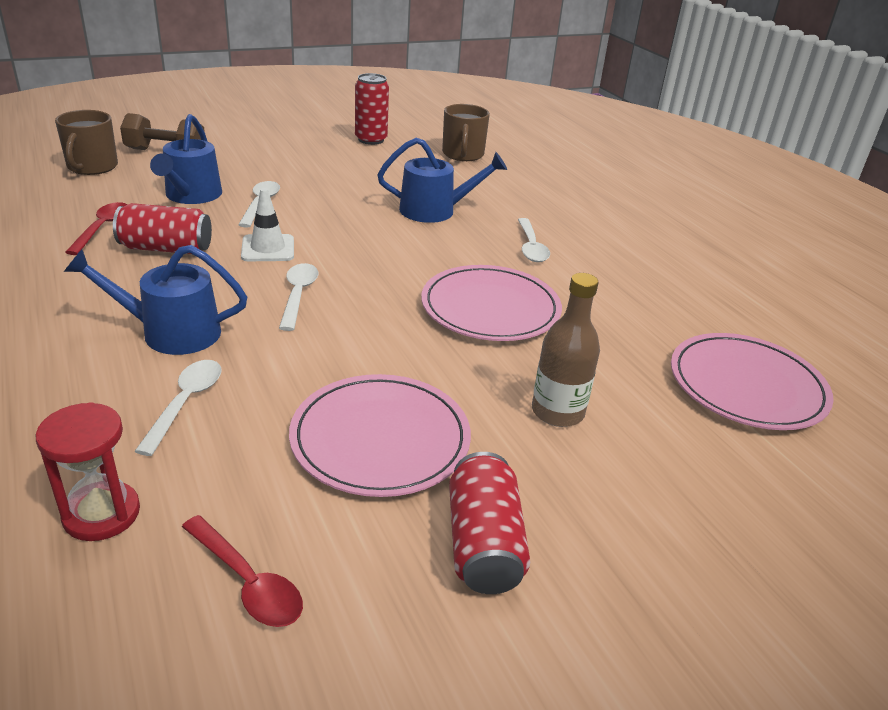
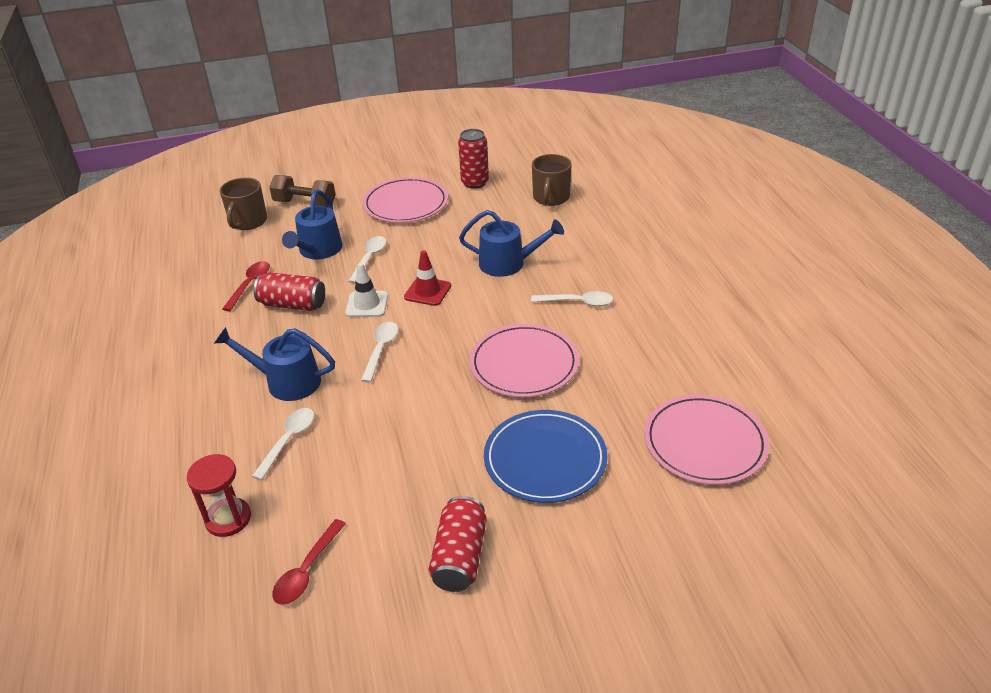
camera: 15 degrees right, 5 degrees up
(247, 582) = (307, 570): red spoon -> red spoon turned 60 degrees clockwise
(344, 236) = (427, 291): none -> red traffic cone
(380, 439) = (412, 475): pink plate -> pink plate (406, 204)
(531, 247) = (577, 302): white spoon -> white spoon turned 90 degrees counterclockwise
(557, 412) = (545, 459): brown bottle -> blue plate

